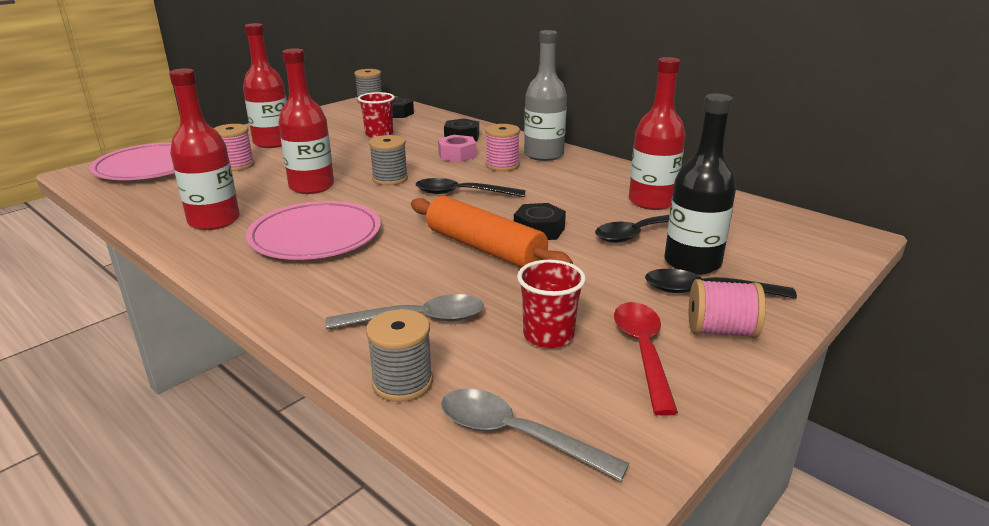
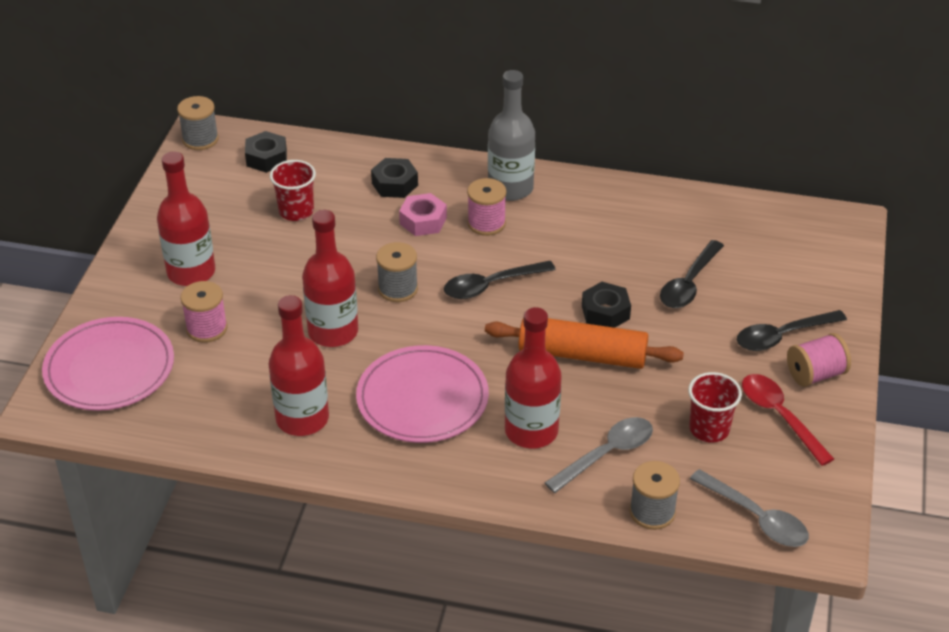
camera: 30 degrees left, 15 degrees up
(516, 435) = (755, 517): grey spoon -> grey spoon turned 135 degrees counterclockwise
(652, 202) = (668, 233): red bottle -> red bottle (531, 431)
(692, 263) = (752, 306): black bottle -> none

